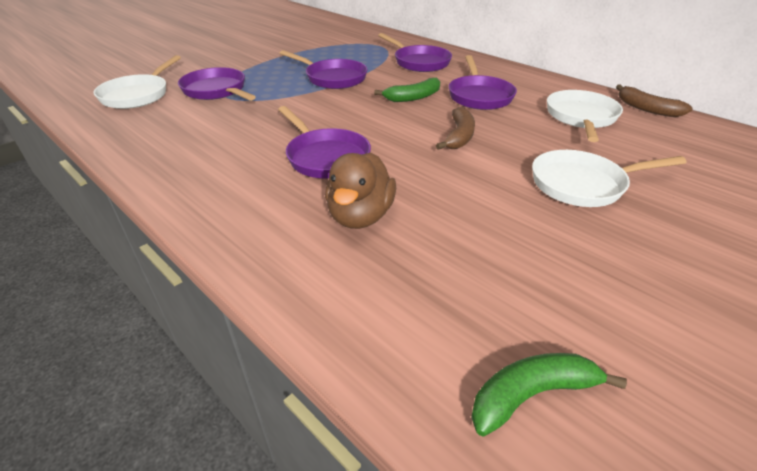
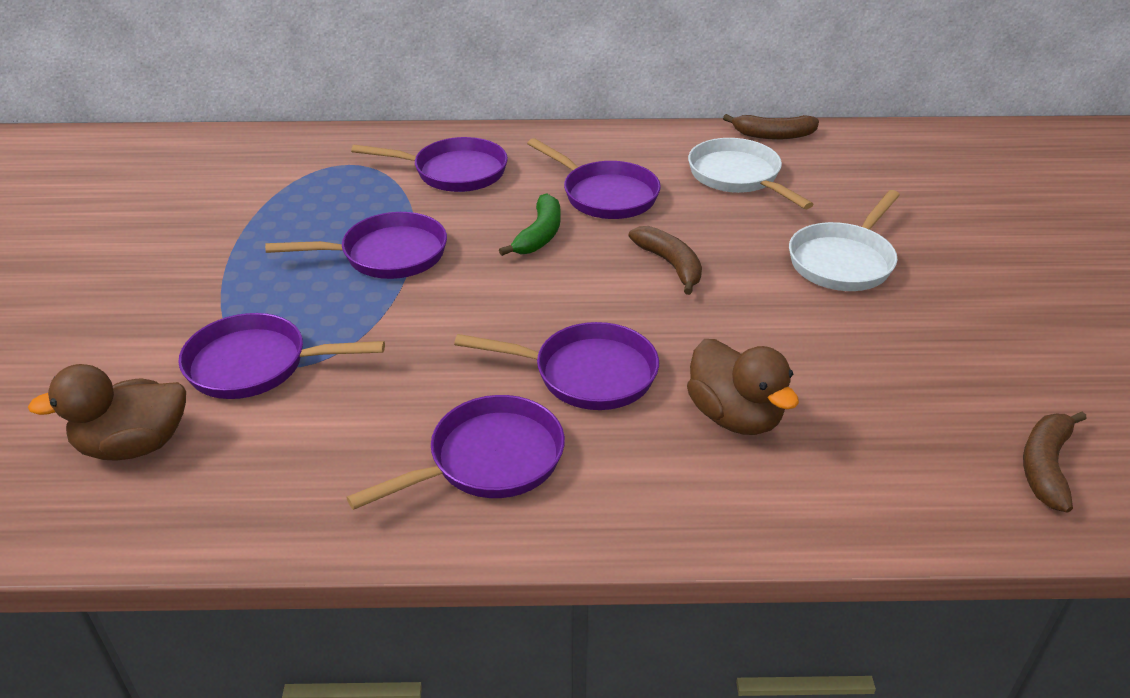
camera: 45 degrees left, 0 degrees up
(138, 95) = (134, 445): white pan -> brown duck
(220, 164) = (489, 460): none -> purple pan
(531, 395) = (1045, 466): green banana -> brown banana

